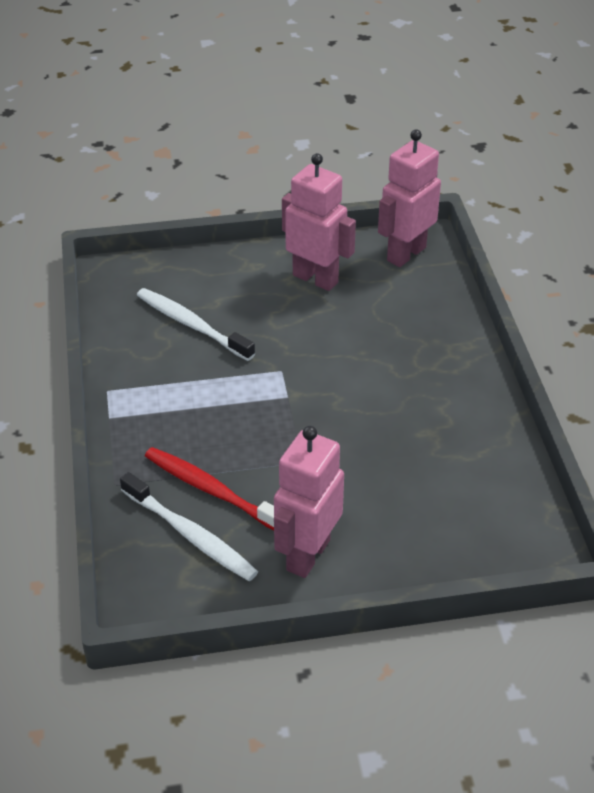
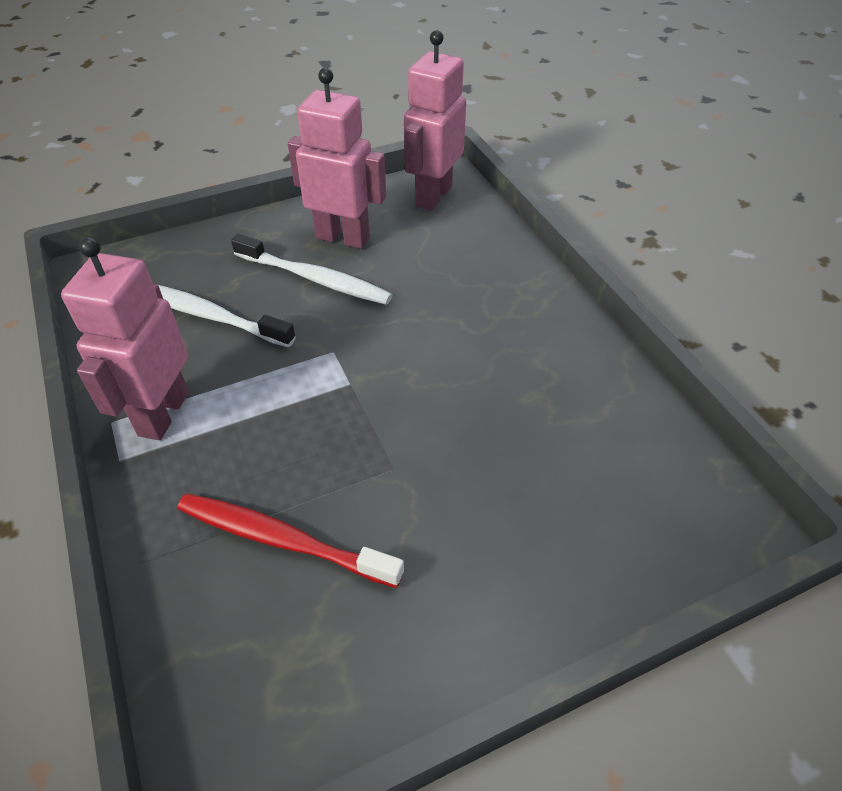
camera: 15 degrees left, 5 degrees up
(190, 535) = (268, 621): white toothbrush -> white toothbrush (315, 279)
(307, 555) = (442, 612): pink robot -> pink robot (163, 413)

